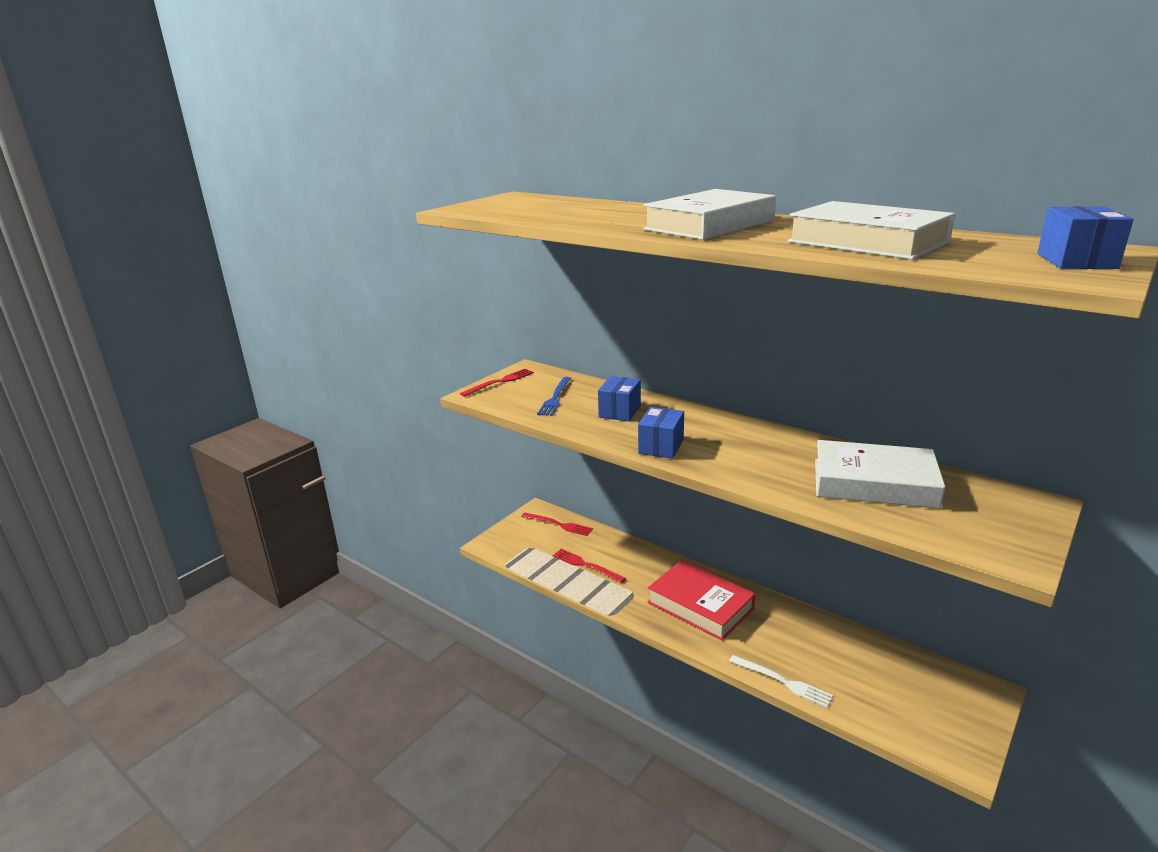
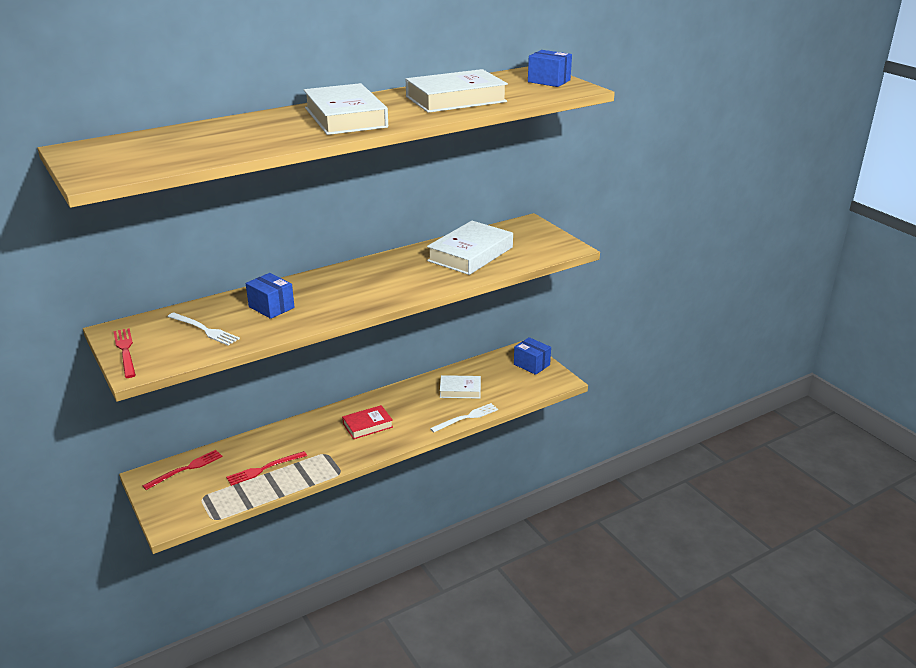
camera: 70 degrees left, 5 degrees up
(555, 398) = (204, 330): blue fork -> white fork
(661, 446) = (350, 306): blue box -> blue box (531, 365)
(700, 605) = (367, 425): red book -> red book, size x0.58
(832, 657) = (460, 390): none -> white book

